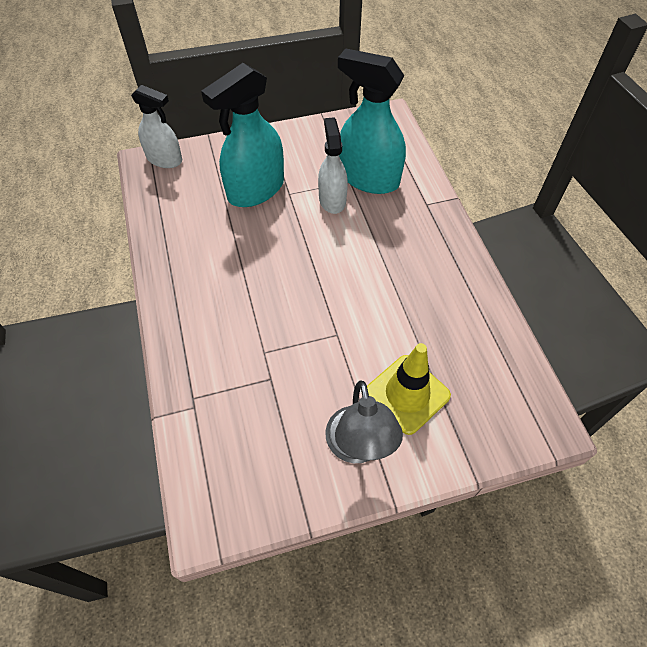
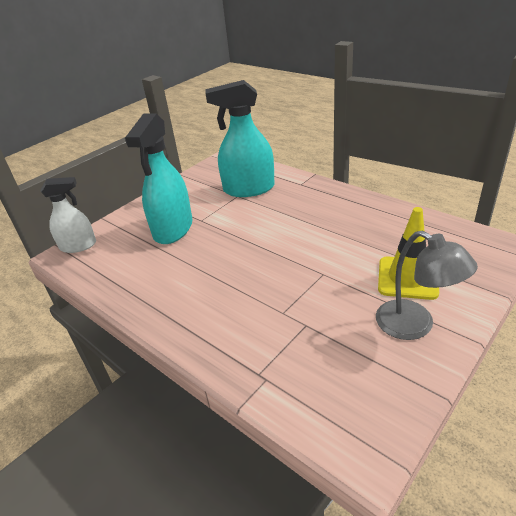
camera: 30 degrees left, 20 degrees down
(332, 199) = (236, 209): white spray bottle -> none

